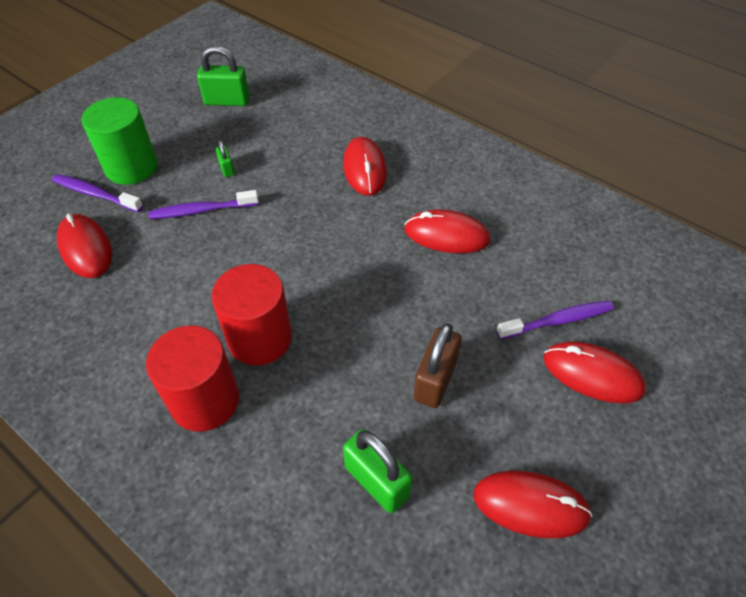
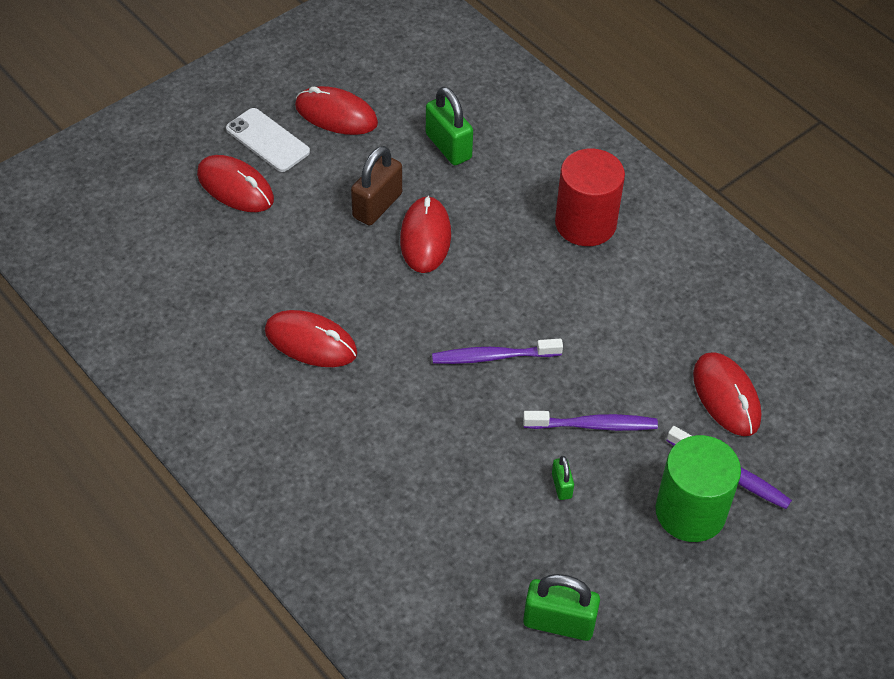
camera: 170 degrees left, 0 degrees up
(260, 338) = (533, 267): red cylinder -> none
(364, 169) = (380, 453): red mouse -> red mouse (425, 237)
(557, 321) = (239, 235): purple toothbrush -> purple toothbrush (493, 357)
(592, 446) = (267, 140): none -> white phone

